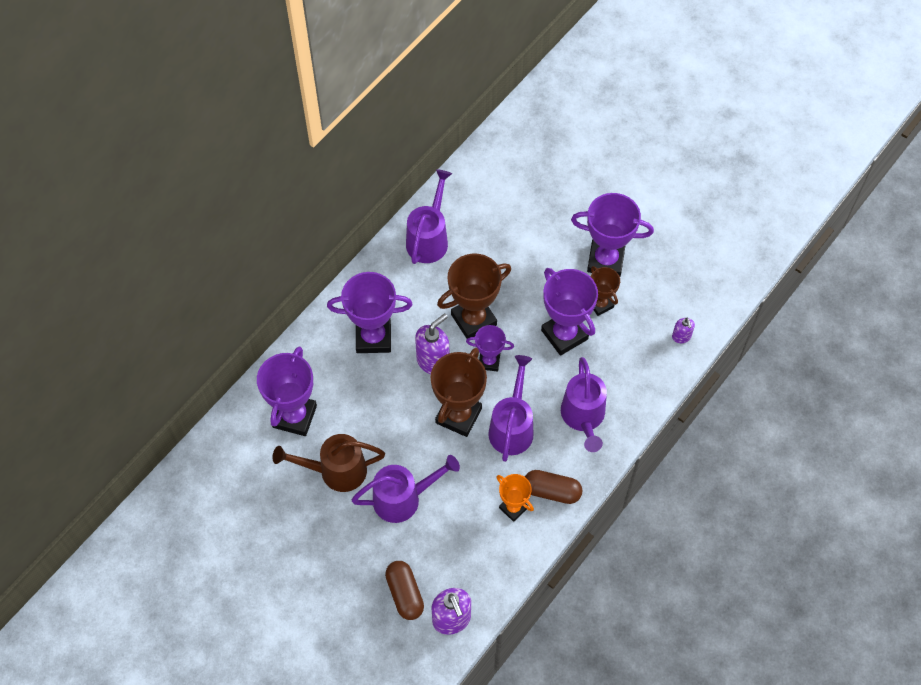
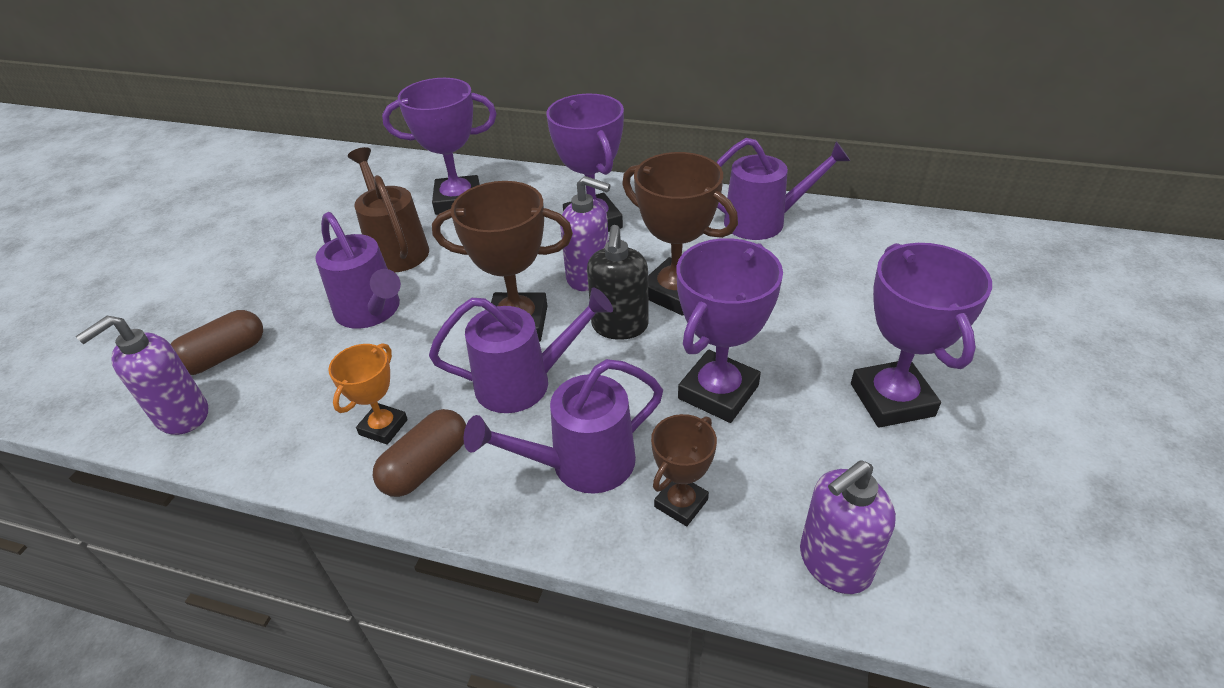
camera: 70 degrees right, 20 degrees down
(489, 361) = (620, 326): purple trophy -> black soap dispenser
(551, 491) = (426, 466): brown capsule -> brown capsule turned 45 degrees clockwise
(600, 304) = (806, 419): brown trophy -> brown trophy (681, 503)
(681, 337) = (834, 563): purple soap dispenser -> purple soap dispenser, size x1.84

